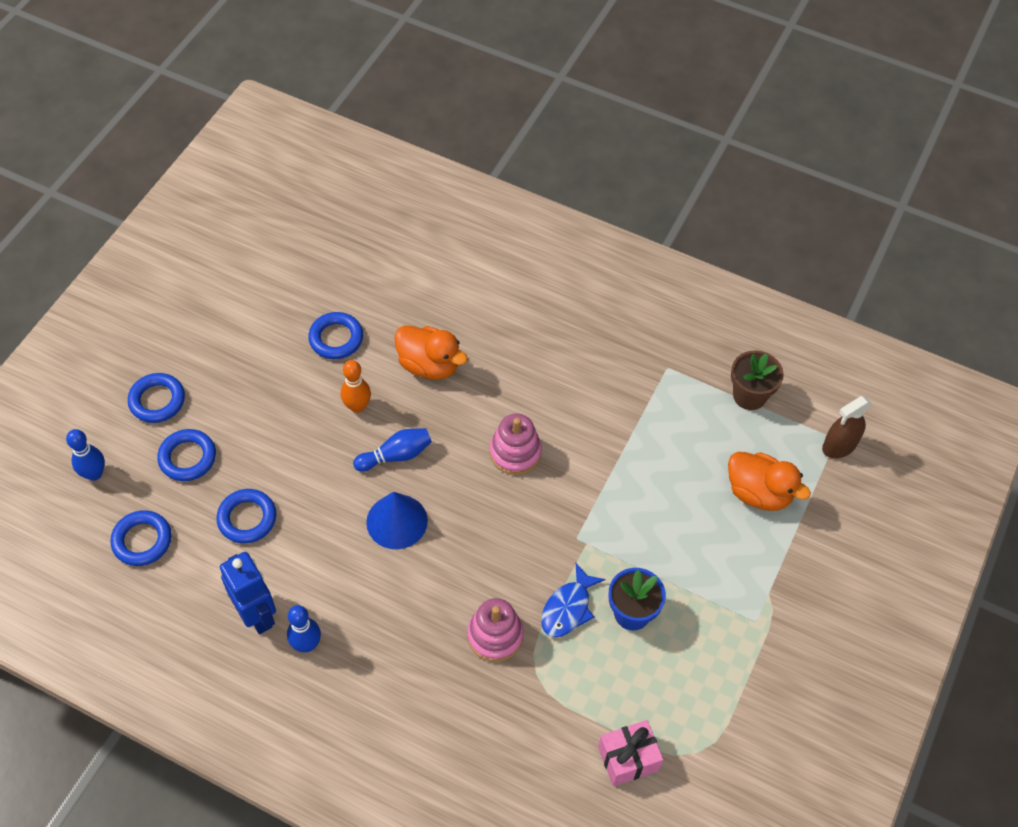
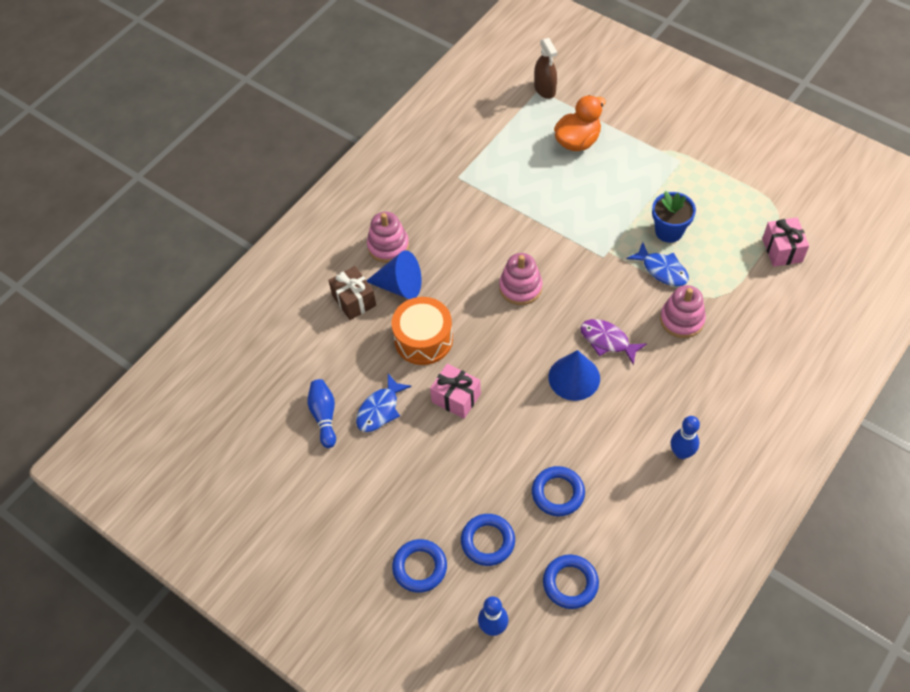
camera: 75 degrees left, 0 degrees up
(257, 615) = (652, 489): blue robot -> none
(336, 338) = (380, 409): blue ring -> blue fish
(357, 406) = (456, 398): orange bowling pin -> pink gift
(396, 455) = (510, 372): blue bowling pin -> blue bowling pin (324, 416)
(429, 365) = (423, 339): orange duck -> orange drum
(452, 553) = (607, 341): none -> purple fish
(471, 293) = (354, 300): none -> brown gift
(497, 332) = (399, 286): none -> blue cone
(551, 313) = (388, 246): none -> pink stacking toy
(749, 395) = (493, 132): brown flower pot -> none

